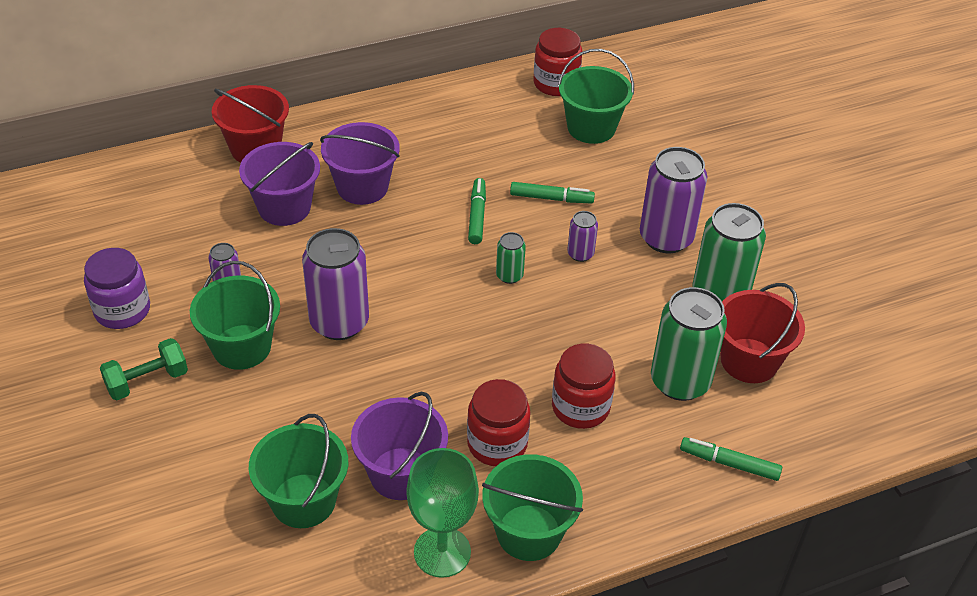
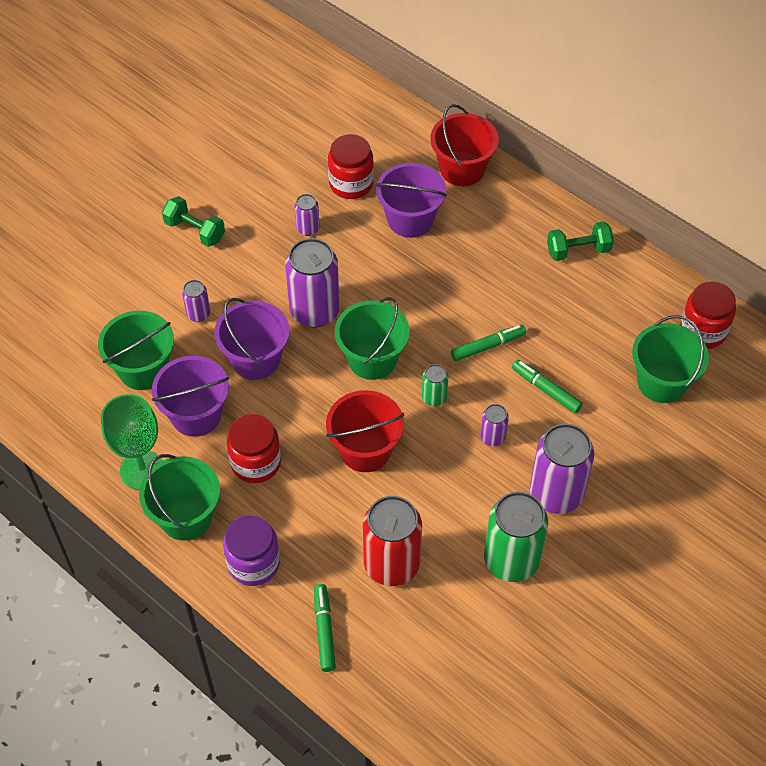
camera: 65 degrees right, 10 degrees up
(122, 310) = (248, 183): purple jar -> purple jar (253, 563)
(241, 347) = (256, 266): green bucket -> green bucket (372, 359)
(266, 421) = (198, 314): none -> purple can
(362, 187) = (467, 256): purple bucket -> purple bucket (255, 359)
(415, 116) = (578, 250): none -> green dumbbell
(551, 198) = (546, 389): green marker -> green marker turned 150 degrees clockwise
(580, 407) = (323, 503): red jar -> red jar (351, 184)
(680, 381) = (391, 564): green can -> red can
(749, 361) = (446, 609): red bucket -> red bucket (365, 450)

